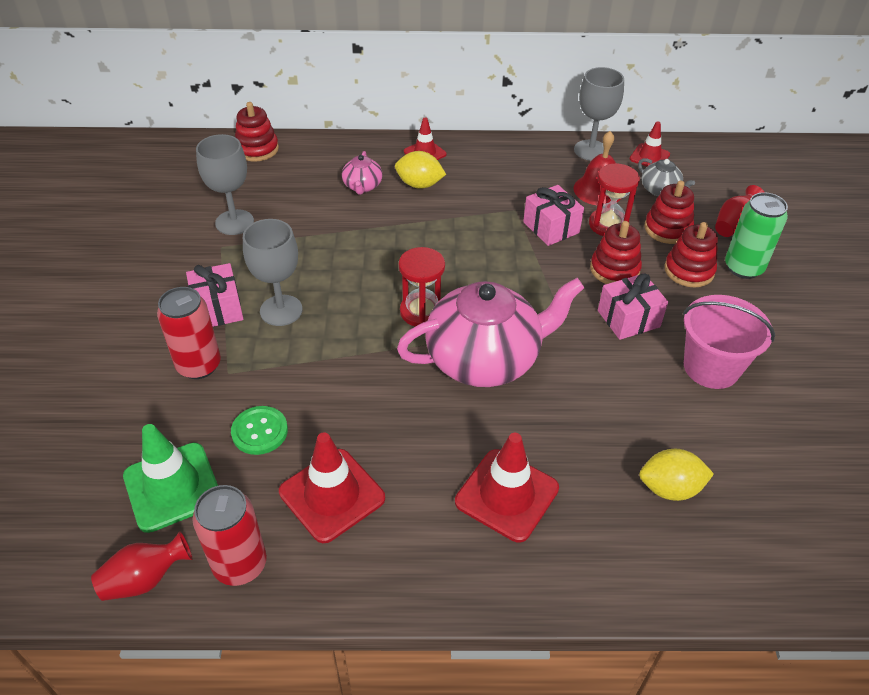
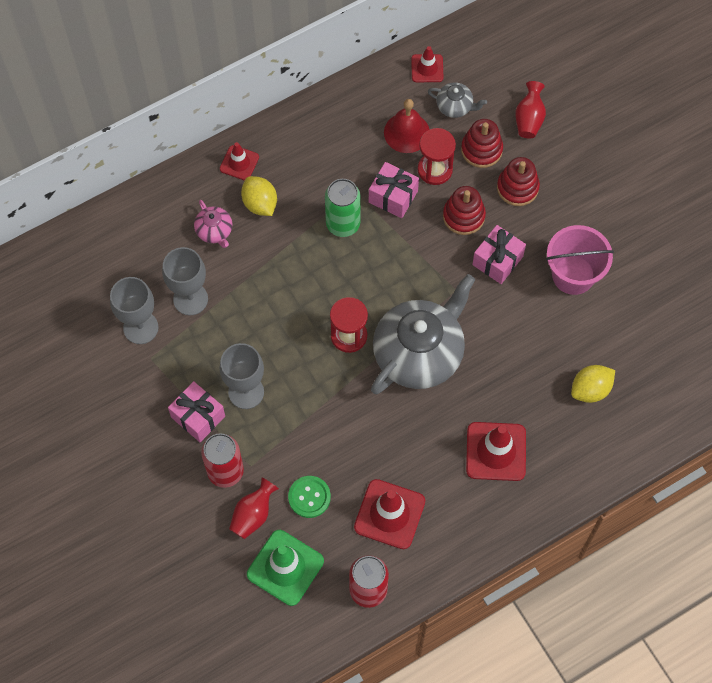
camera: 30 degrees left, 20 degrees up
(145, 579) = (319, 632): red vase -> red vase (253, 514)
(257, 149) = (91, 235): red stacking toy -> none
(419, 184) = (260, 204): yellow lemon -> yellow lemon turned 75 degrees clockwise
(484, 359) = (419, 353): pink teapot -> grey teapot
(591, 150) = (375, 85): grey goblet -> grey goblet (190, 299)
(743, 268) = (555, 163): green can -> green can (343, 224)

